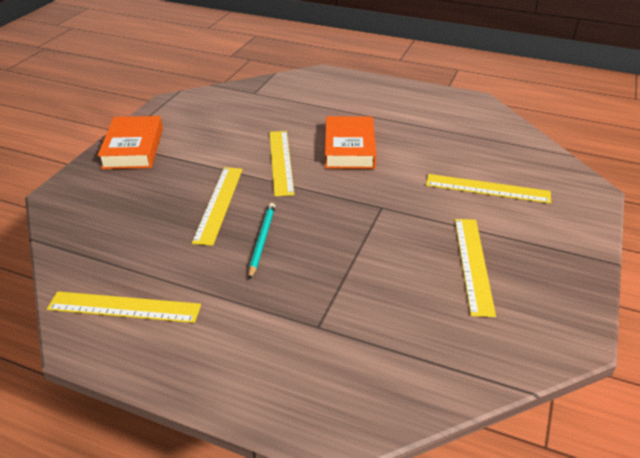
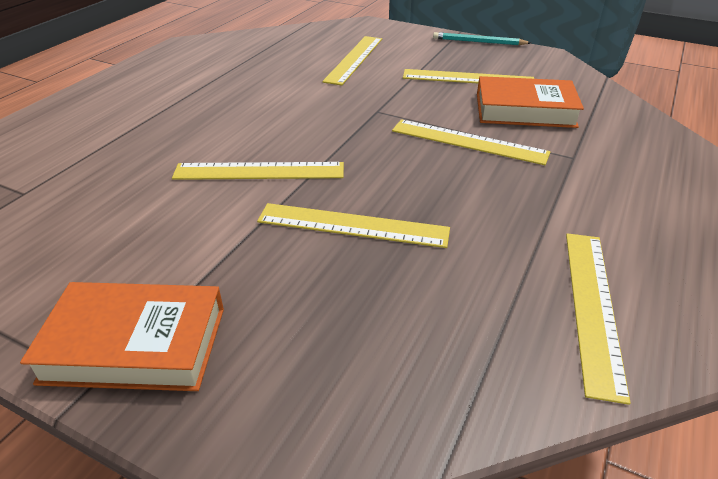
camera: 85 degrees left, 0 degrees up
(262, 240) = (437, 189): turquoise pencil -> turquoise pencil (478, 42)
(336, 259) = (468, 141): none -> yellow ruler
(349, 148) = (248, 121): orange book -> orange book (525, 110)

